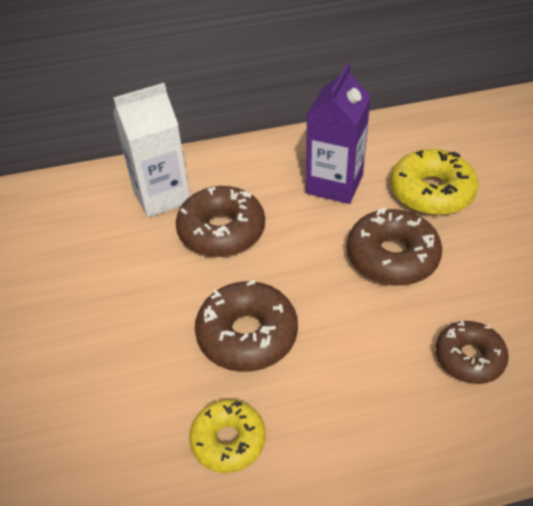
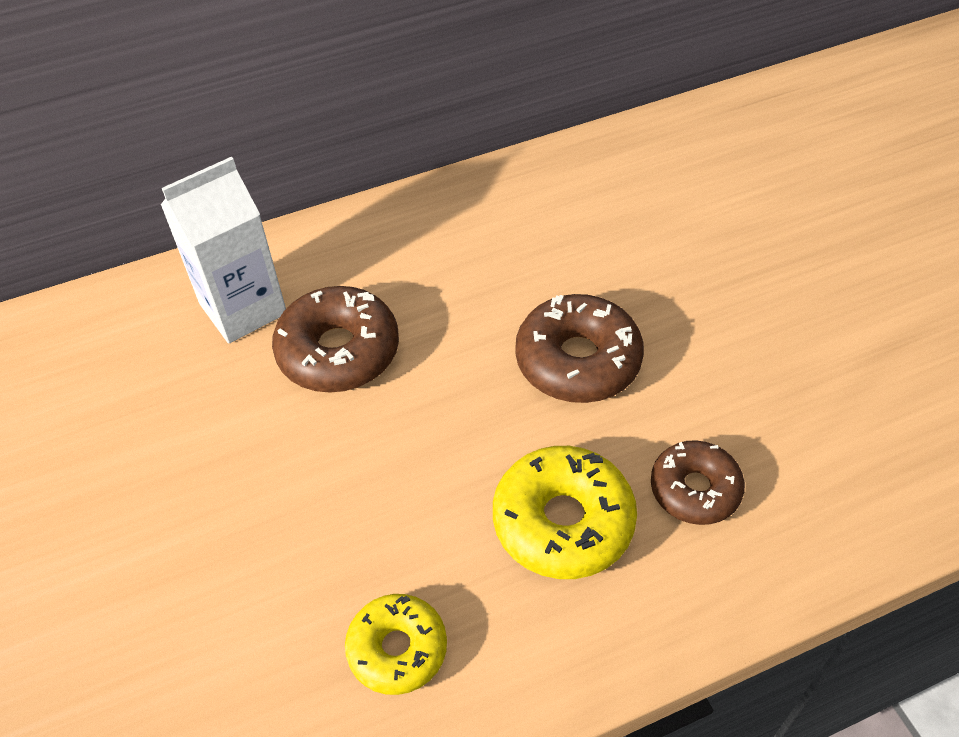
camera: 10 degrees left, 5 degrees up
(247, 335) = (399, 498): brown donut -> none
(334, 184) = (485, 262): purple carton -> none
(431, 192) = (618, 259): yellow donut -> yellow donut (563, 522)

